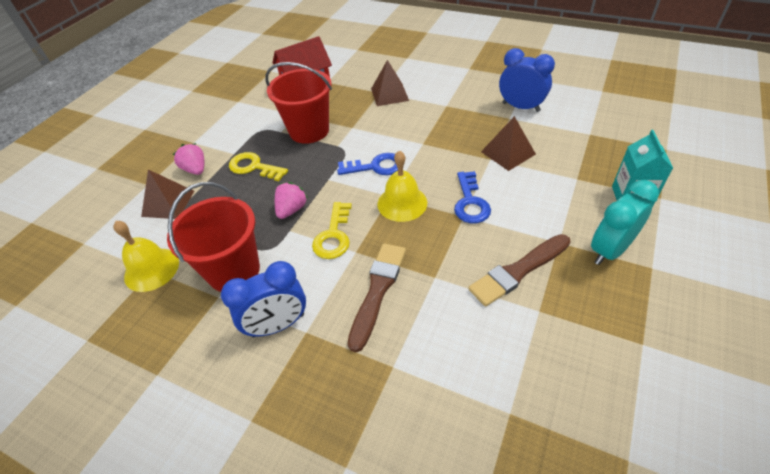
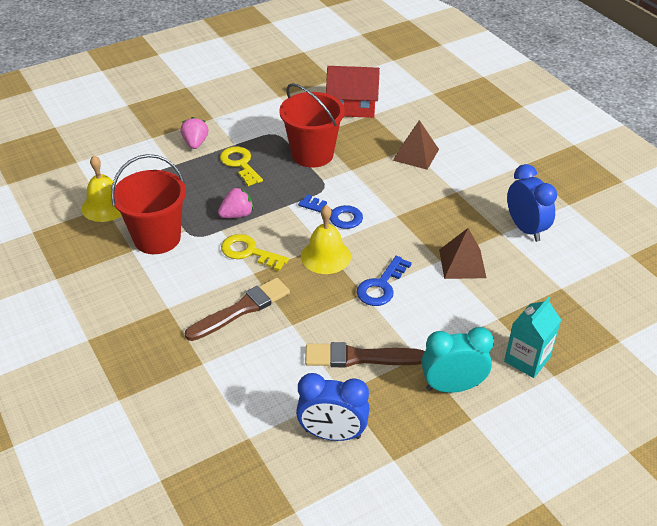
camera: 30 degrees right, 5 degrees down
(168, 203) = (154, 161): brown pyramid -> none
(278, 325) = (154, 292): blue clock -> blue clock (332, 434)
(334, 236) = (249, 252): yellow key -> yellow key turned 75 degrees clockwise

